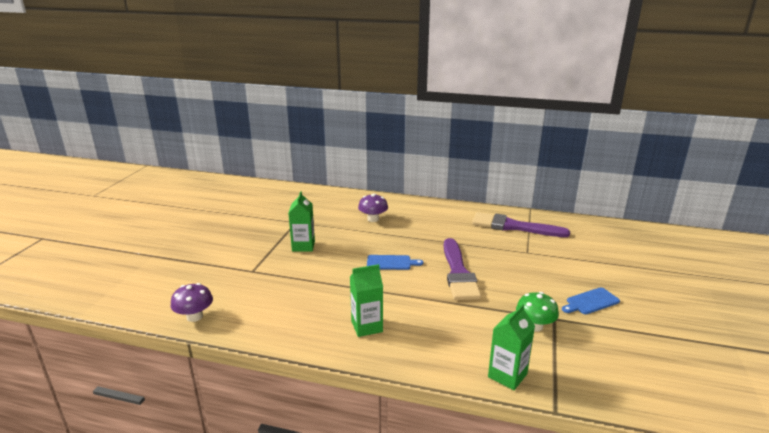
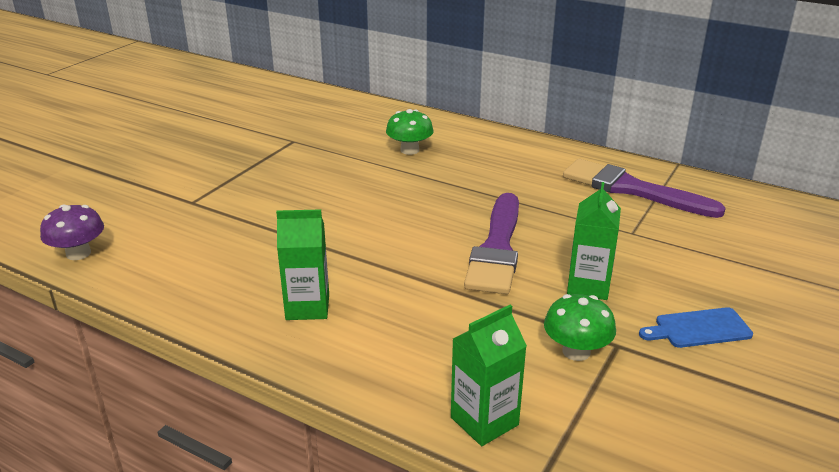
camera: 15 degrees right, 5 degrees up
(303, 246) = (283, 177): green carton -> green carton (588, 286)
(373, 219) = (409, 150): purple mushroom -> green mushroom
(391, 262) = (399, 218): blue cutting board -> none

